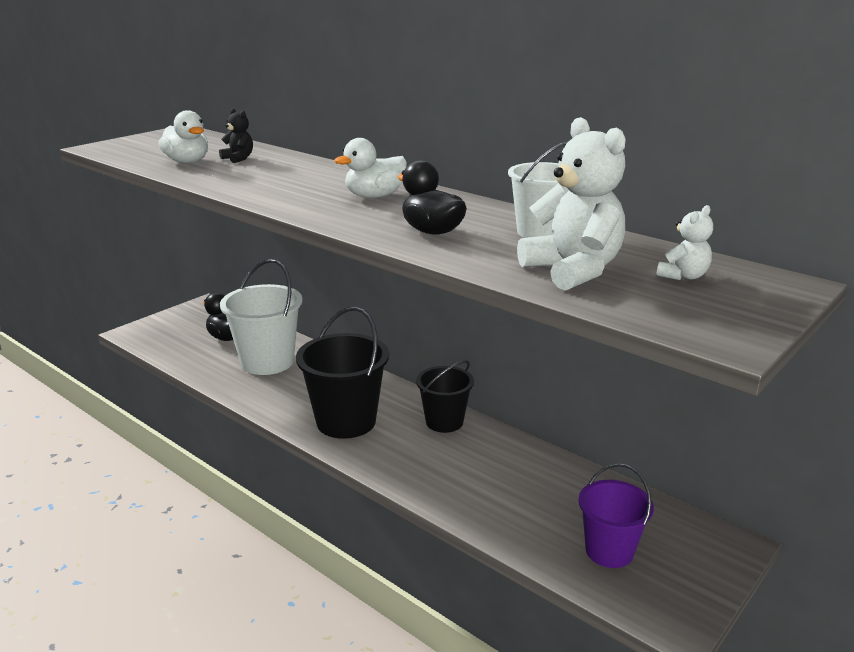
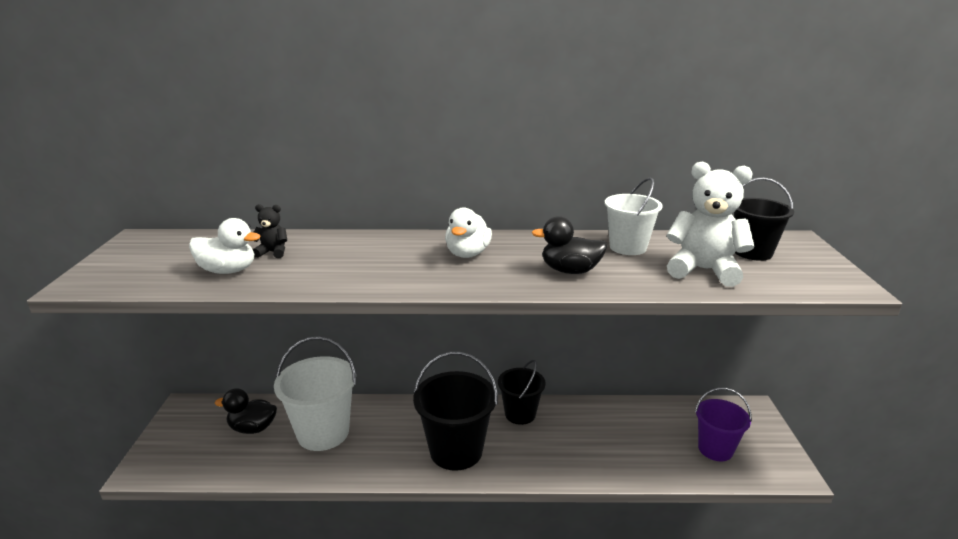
camera: 40 degrees left, 0 degrees up
(683, 276) = (752, 252): white teddy bear -> black bucket

